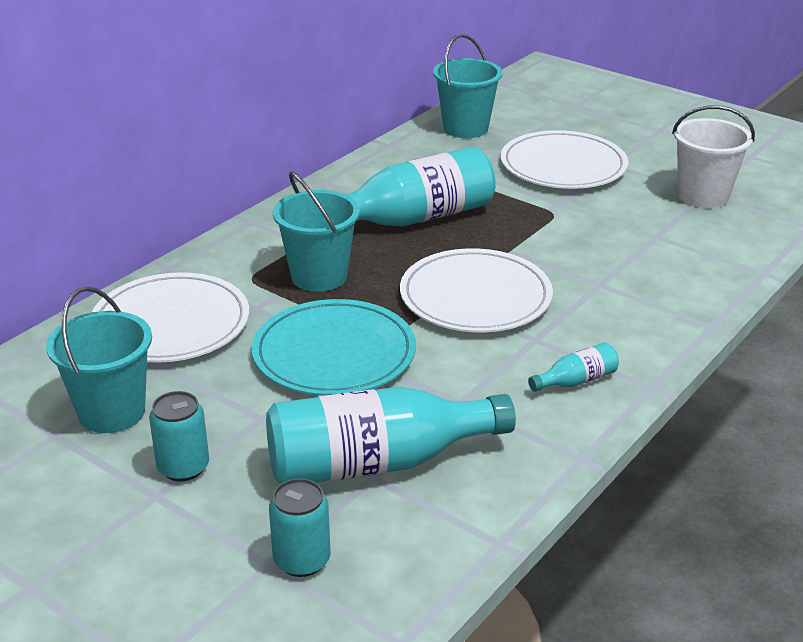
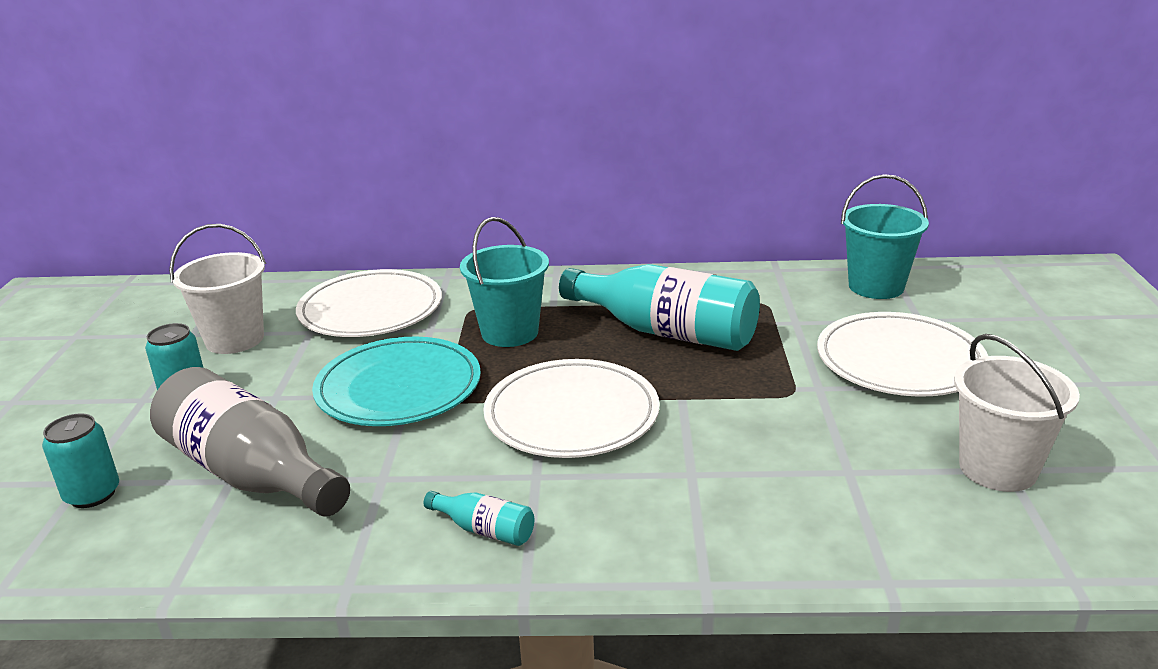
camera: 55 degrees right, 5 degrees down
(111, 412) = (234, 339): turquoise bucket -> white bucket
(376, 463) = (251, 474): turquoise bottle -> grey bottle

